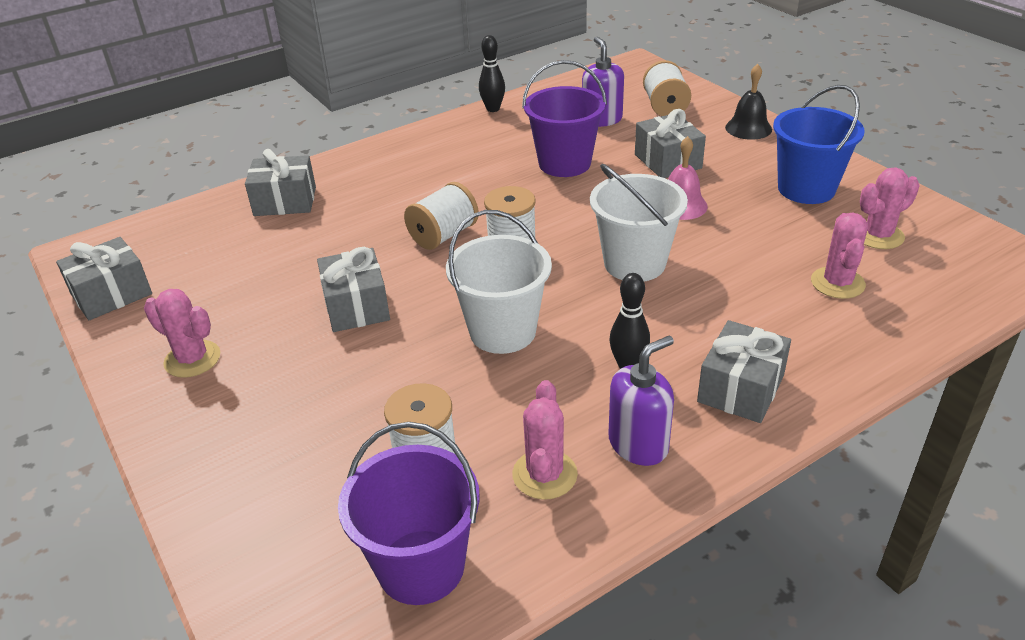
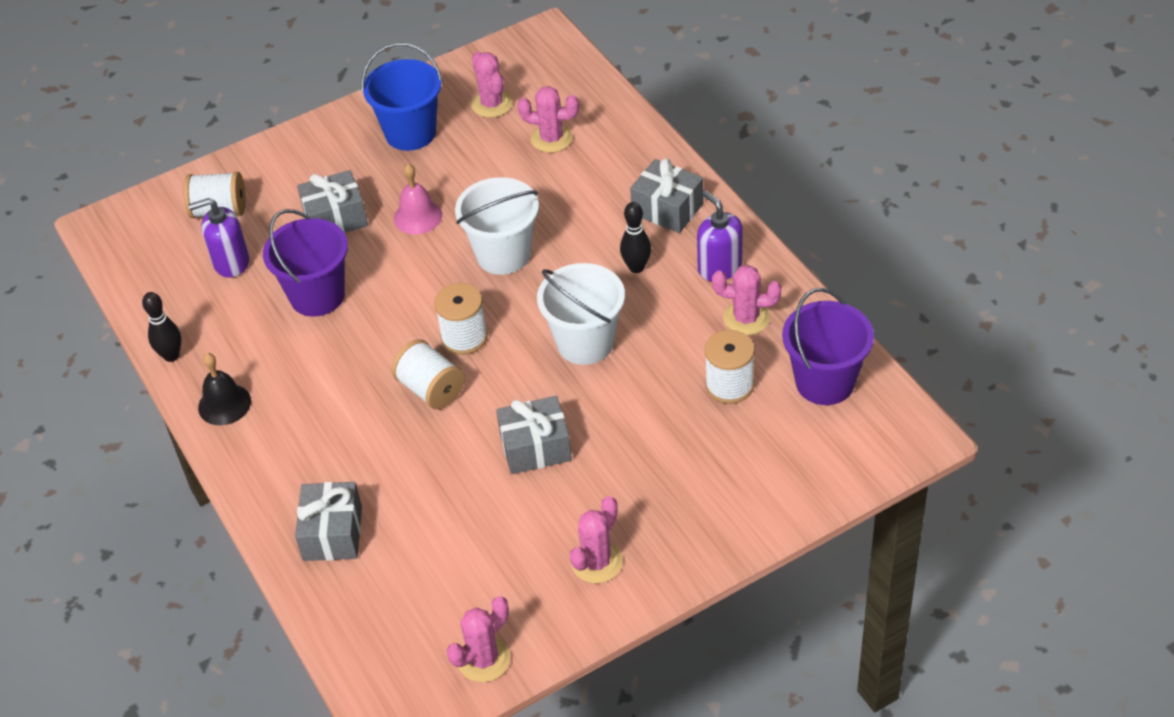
camera: 85 degrees left, 10 degrees up
(111, 294) = (484, 659): grey gift -> pink cactus
(748, 128) = (287, 154): black bell -> black bell (224, 404)

